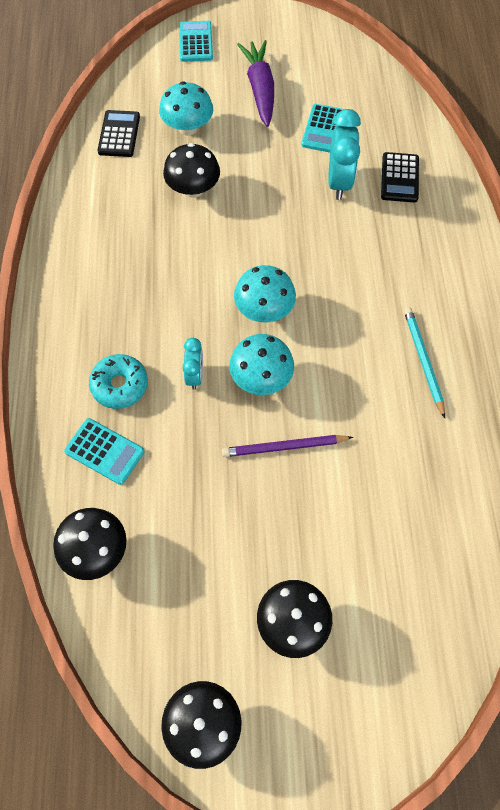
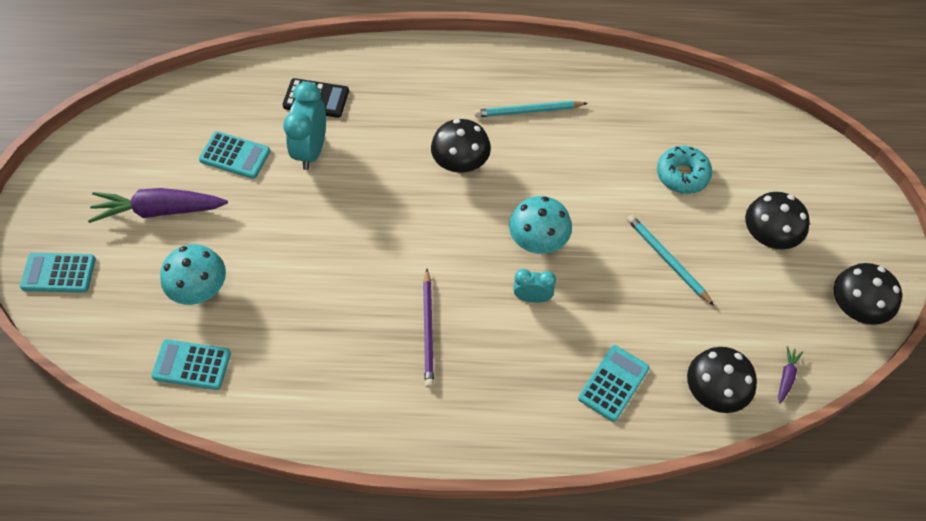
camera: 85 degrees left, 5 degrees down
(113, 629) = (786, 376): none -> purple carrot
(119, 134) = (192, 365): black calculator -> turquoise calculator
(120, 385) = (539, 368): turquoise donut -> turquoise donut (682, 175)
(193, 189) = (294, 287): black mushroom -> black mushroom (460, 162)
(249, 505) = (667, 260): none -> turquoise pencil
(264, 310) = (461, 231): turquoise mushroom -> none
(284, 447) = (611, 227): purple pencil -> purple pencil (428, 330)
(339, 182) = (311, 150): turquoise clock -> turquoise clock turned 90 degrees counterclockwise

